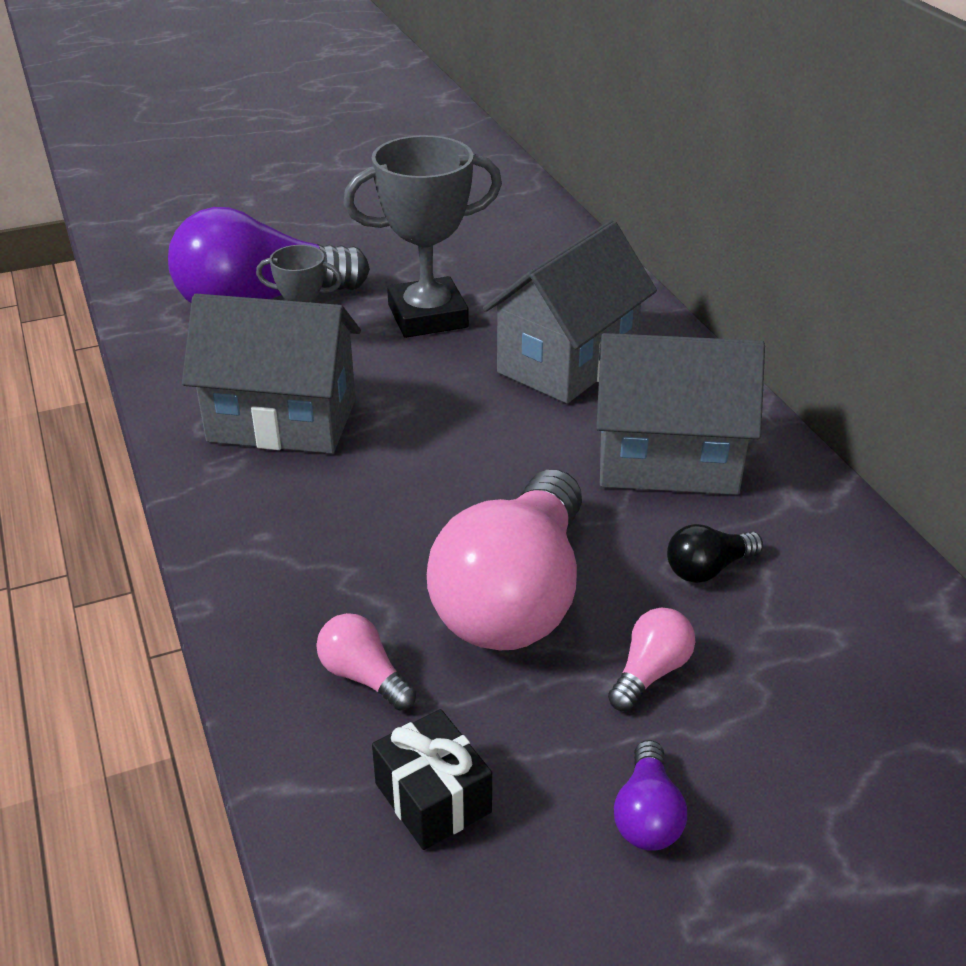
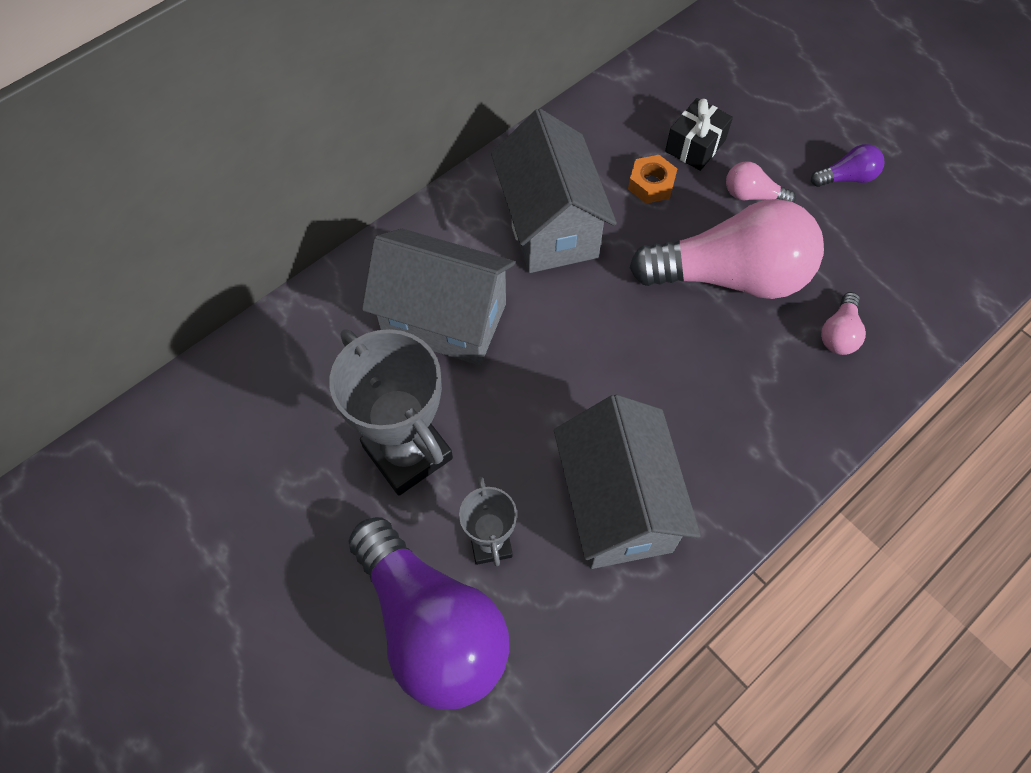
camera: 110 degrees left, 25 degrees up
(433, 798) = (896, 269): black gift -> black gift (695, 146)
(708, 569) = (651, 184): black light bulb -> orange nut

